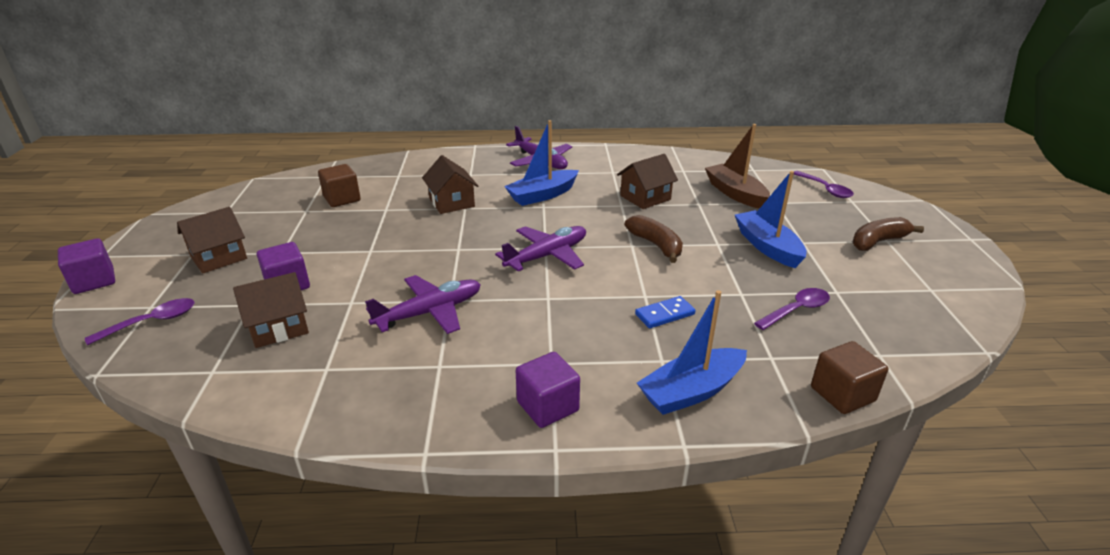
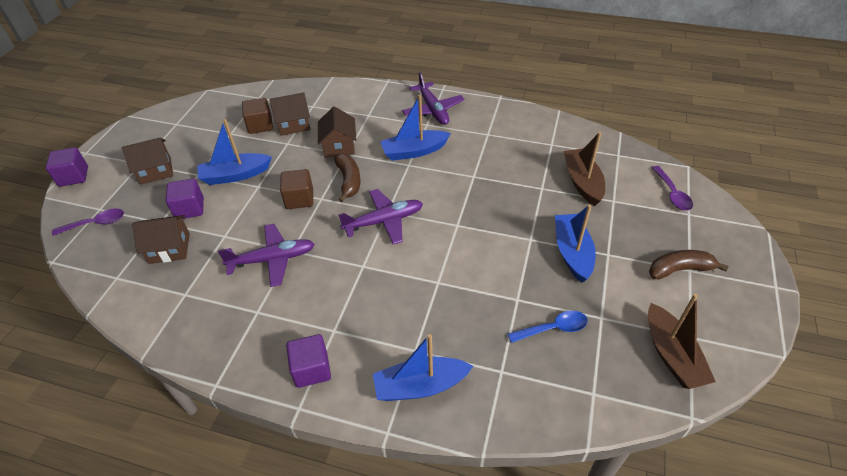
camera: 20 degrees right, 15 degrees up
(334, 245) = (235, 175): none -> blue boat
(645, 197) = (499, 171): brown house -> brown house (293, 124)
(656, 245) = (477, 229): brown banana -> brown banana (348, 181)
(665, 314) = (442, 305): blue domino -> none
(796, 310) = (553, 328): purple spoon -> blue spoon
(842, 394) = (535, 423): brown cube -> brown cube (299, 199)
(926, 307) = (672, 355): none -> brown boat

